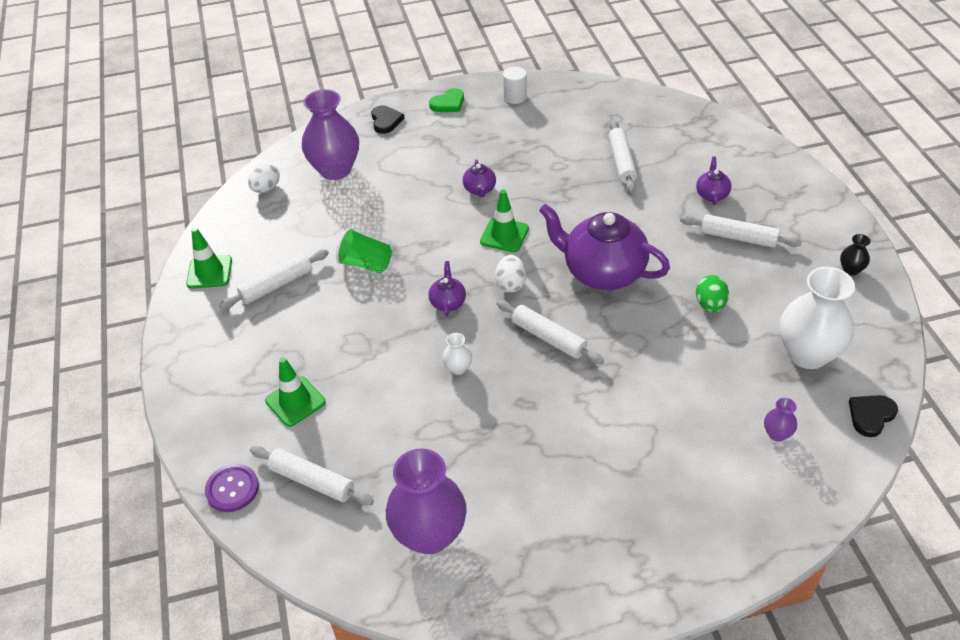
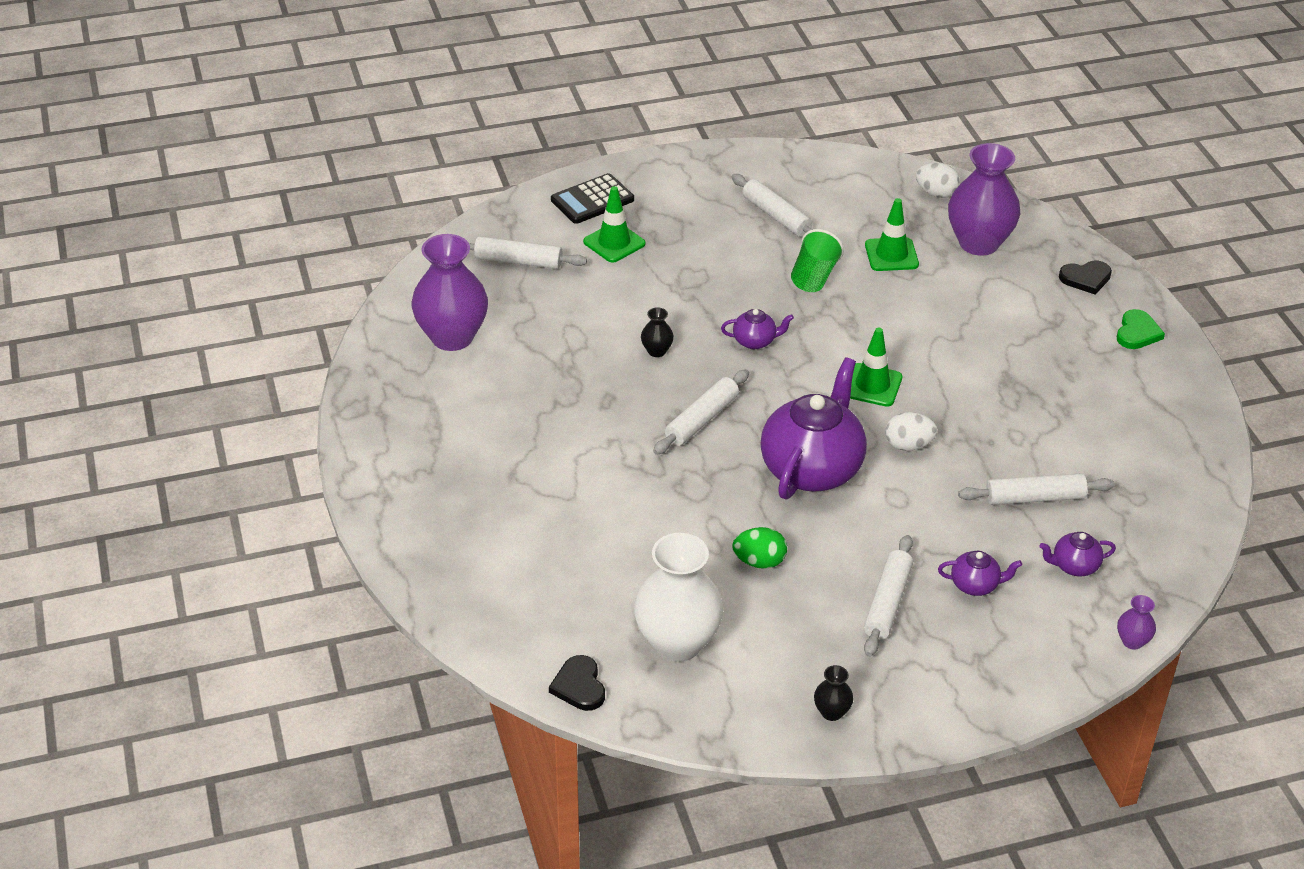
camera: 85 degrees right, 5 degrees down
(209, 272) = (793, 169): green traffic cone -> green traffic cone (891, 255)
(222, 420) = (592, 200): none -> black calculator
(232, 489) = (513, 215): purple button -> none
(312, 481) = (518, 261): white rolling pin -> white rolling pin turned 75 degrees clockwise
(448, 103) = (1137, 332): green heart -> green heart turned 120 degrees counterclockwise
(458, 368) = (656, 351): white vase -> black vase
(480, 190) = (956, 364): purple teapot -> purple teapot (1074, 566)
(510, 284) = (786, 390): white egg -> white egg (908, 445)
(515, 97) = (1166, 396): white cylinder -> none
(777, 434) = (556, 597): purple vase -> purple vase (1132, 641)
(871, 415) = (579, 686): black heart -> black heart turned 150 degrees counterclockwise

